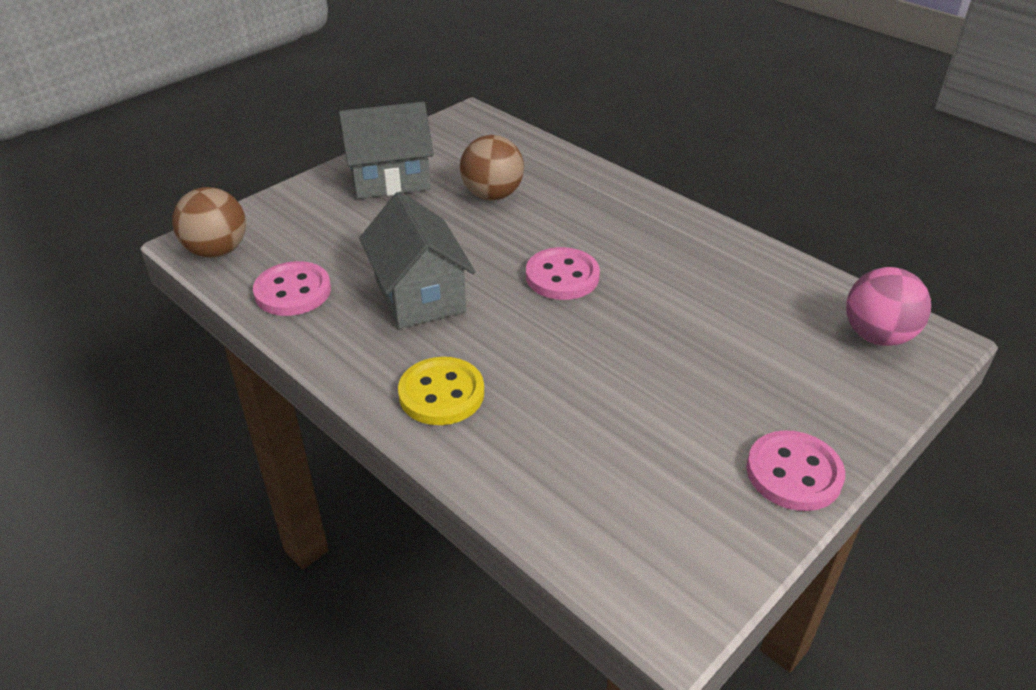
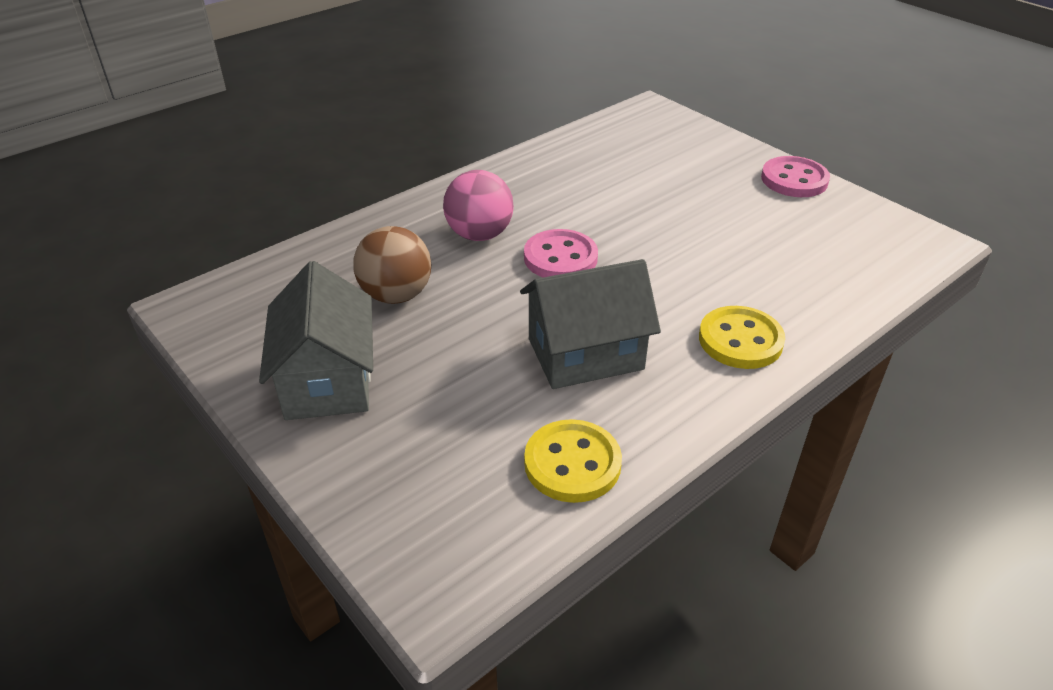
camera: 85 degrees left, 0 degrees up
(217, 251) = (467, 559): brown ball -> none
(293, 291) = (572, 463): pink button -> yellow button
(877, 336) = (646, 126): pink ball -> pink ball (479, 235)

